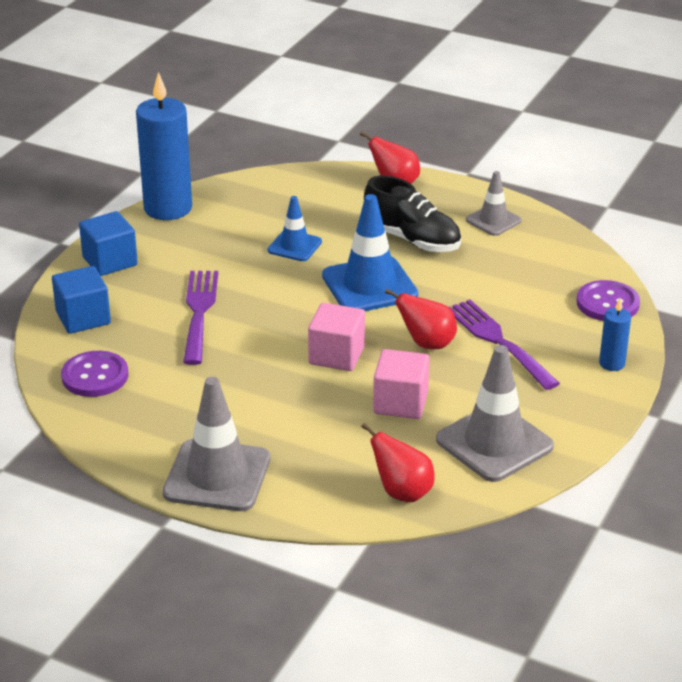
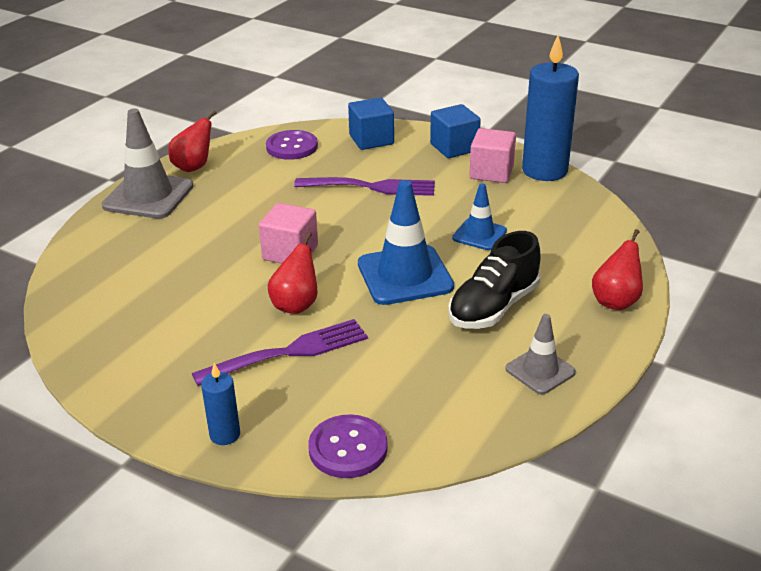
camera: 95 degrees right, 0 degrees up
(400, 403) = (206, 284): pink cube -> pink cube (491, 172)
(402, 492) = (83, 279): red pear -> red pear (194, 167)
(494, 443) = (124, 335): grey traffic cone -> none

